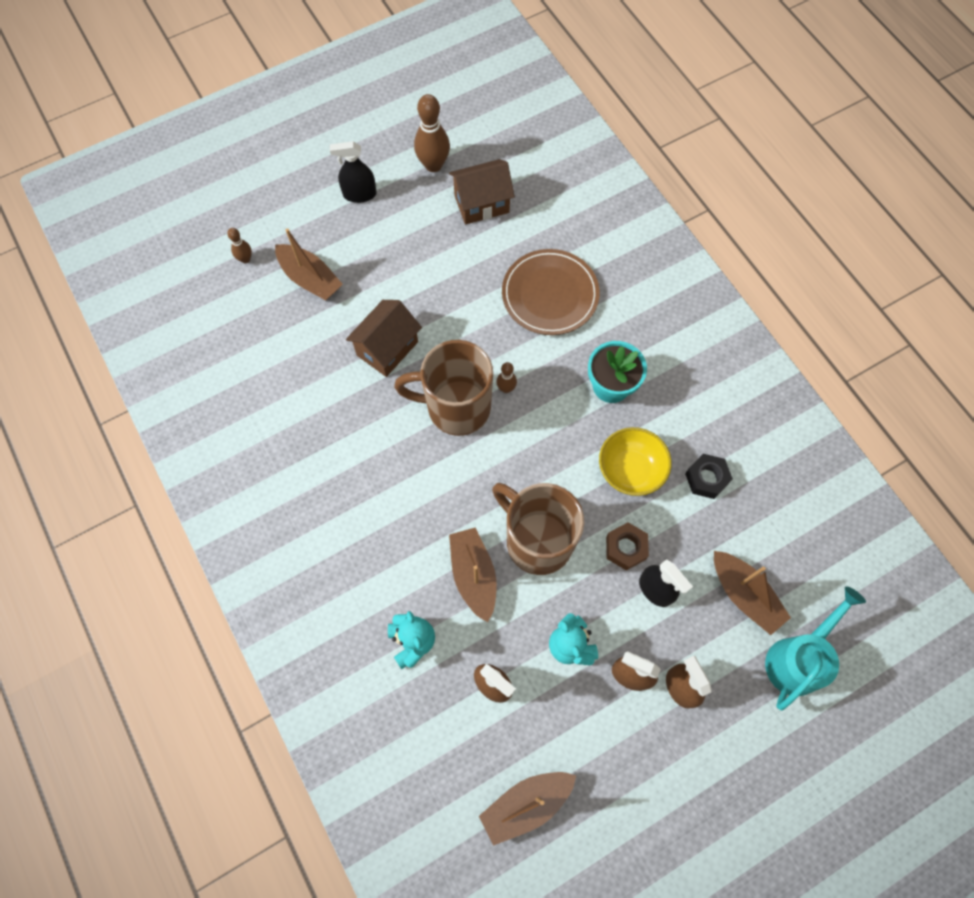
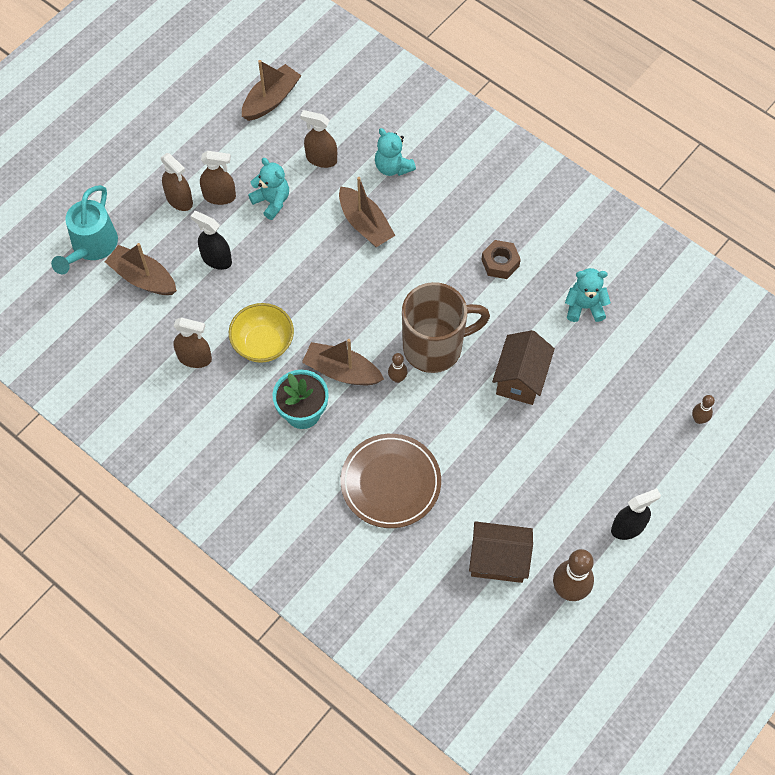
camera: 160 degrees right, 5 degrees down
(288, 398) = (584, 307): none -> turquoise teddy bear
(310, 279) = (626, 420): brown boat -> brown boat (342, 371)
(481, 204) = (498, 560): brown house -> brown house turned 45 degrees clockwise
(537, 540) = (324, 264): brown mug -> none
(625, 548) = (249, 281): brown nut -> brown nut (500, 263)
(706, 479) = (195, 358): black nut -> brown spray bottle

